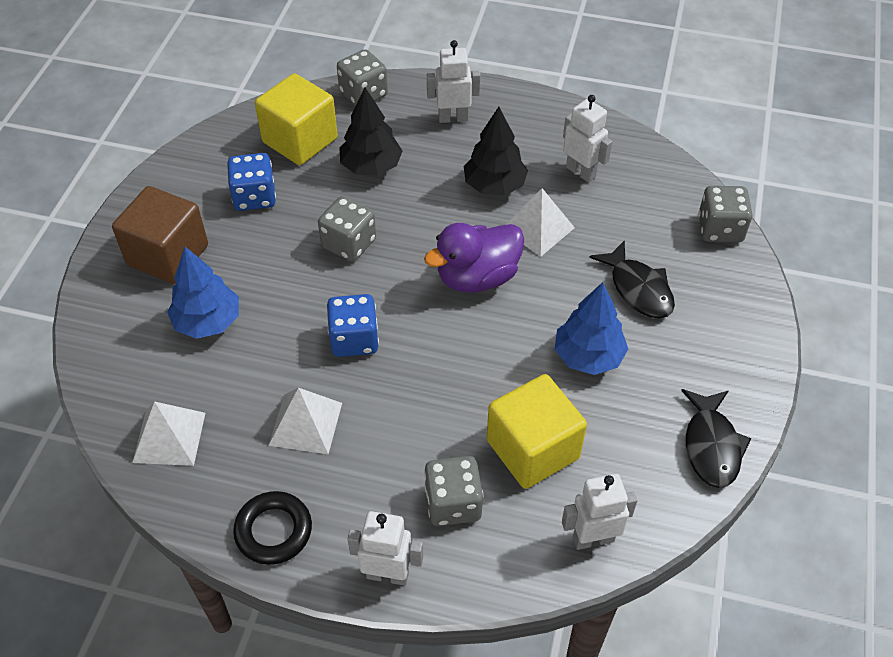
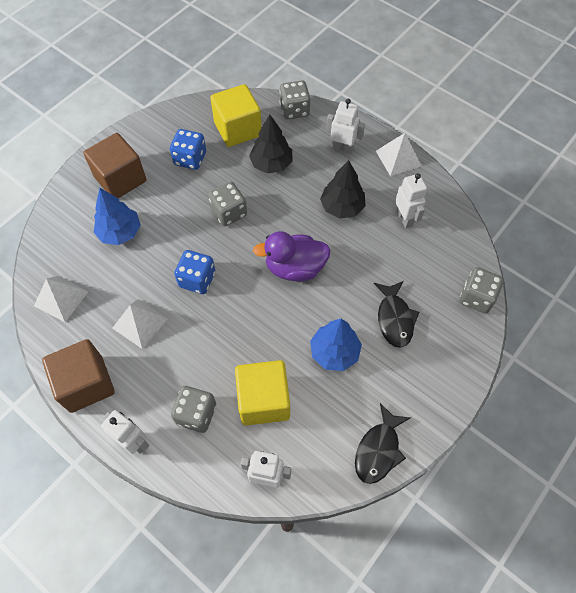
camera: 25 degrees right, 10 degrees up
(273, 531) = (86, 384): black ring -> brown cube
(537, 228) = (353, 248): white pyramid -> white pyramid (398, 158)

